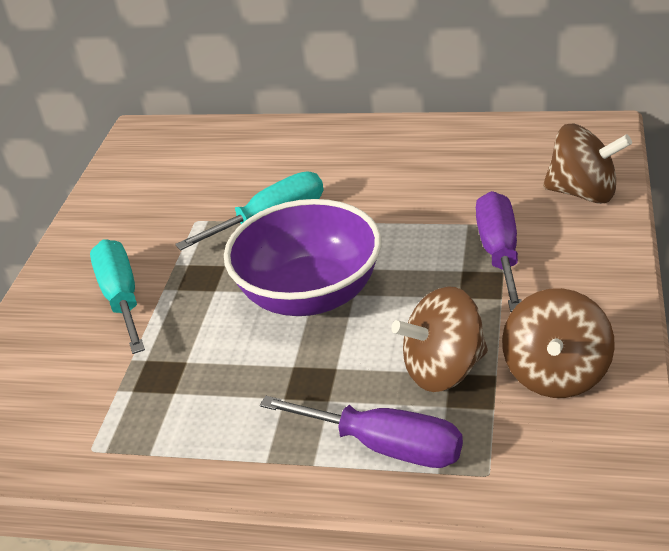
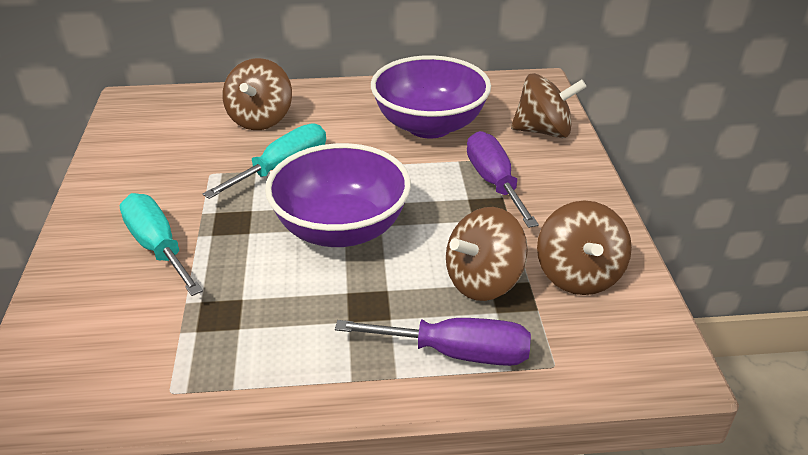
camera: 20 degrees left, 0 degrees up
(266, 161) = (260, 119): none -> brown spinning top
(449, 178) = (429, 126): none -> purple bowl

